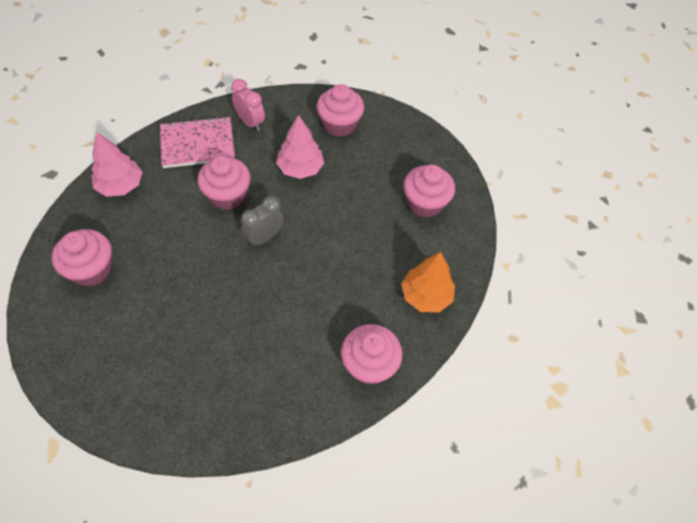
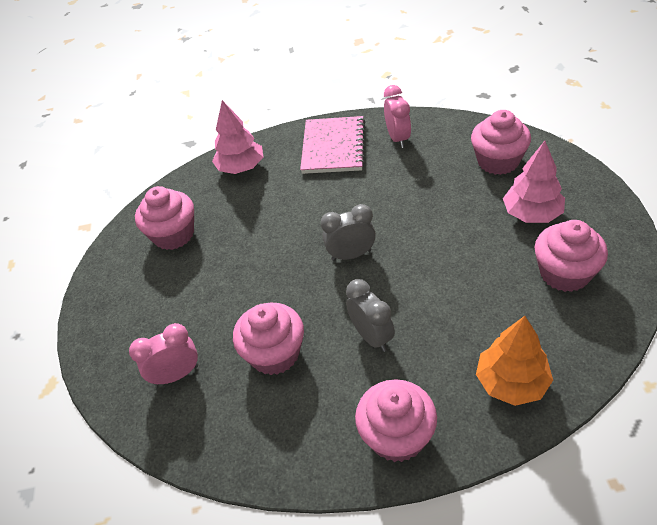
camera: 40 degrees right, 10 degrees down
(171, 390) = (176, 375): none -> pink clock
(197, 144) = (333, 147): pink notebook -> pink notebook turned 75 degrees clockwise
(227, 195) = (336, 202): pink cupcake -> pink cupcake (275, 354)
(300, 168) = (428, 196): pink tree -> pink tree (532, 214)
(314, 298) = (372, 336): none -> grey clock

